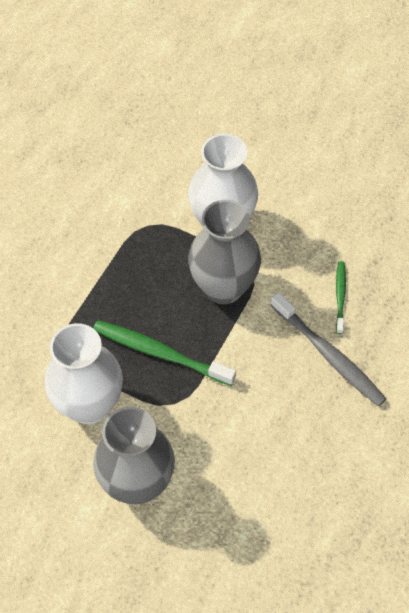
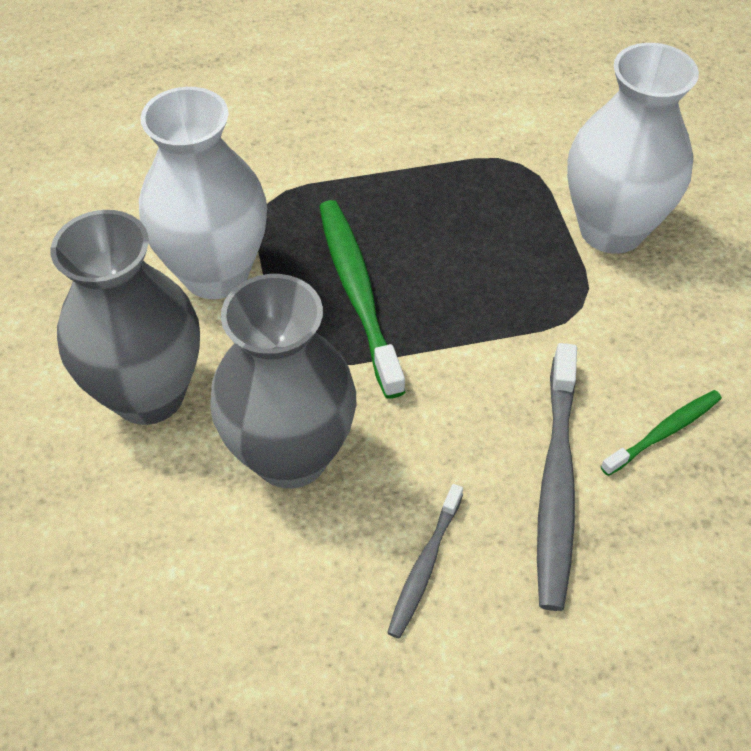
camera: 50 degrees right, 5 degrees down
(223, 287) = (522, 293): grey vase -> grey vase (291, 456)
(324, 434) = (424, 566): none -> grey toothbrush

